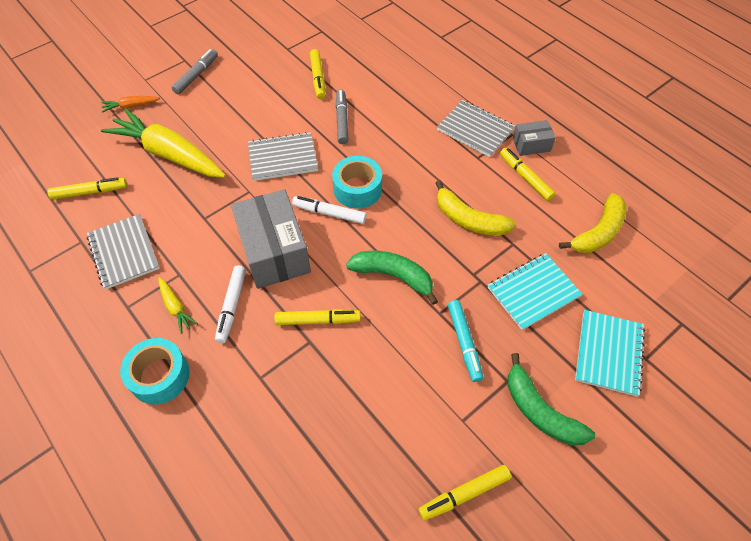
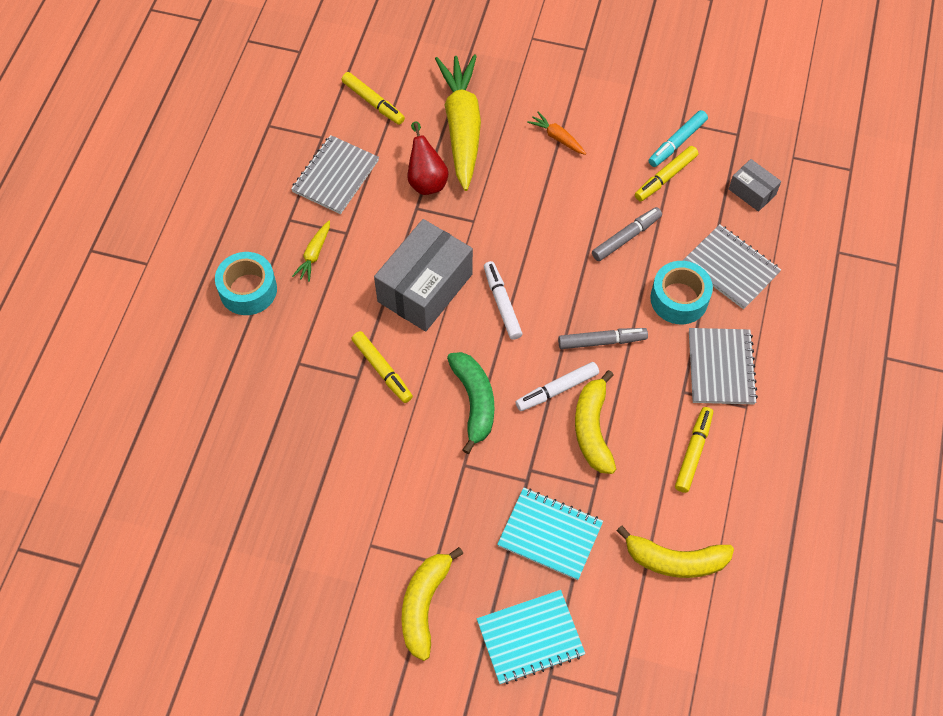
camera: 55 degrees right, 5 degrees up
(131, 106) = (490, 54): orange carrot -> orange carrot (557, 137)
(188, 198) = (426, 180): none -> red pear
(196, 75) = (574, 74): grey marker -> grey marker (602, 341)
(232, 306) = (346, 295): white marker -> white marker (557, 390)
(283, 158) = (534, 220): grey notebook -> grey notebook (730, 268)
(357, 189) = (550, 308): turquoise tape -> turquoise tape (679, 299)
(464, 343) = (448, 503): turquoise marker -> turquoise marker (677, 143)
(464, 494) = (305, 583): yellow marker -> none
(531, 145) = (746, 434): grey box -> grey box (752, 192)
(540, 411) = (424, 605): green banana -> yellow banana

